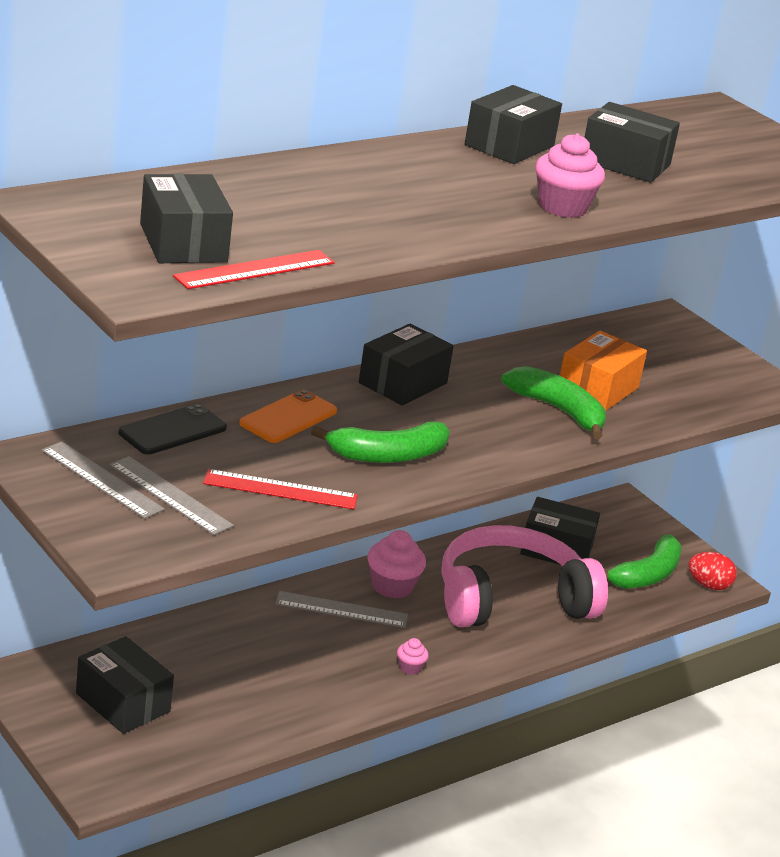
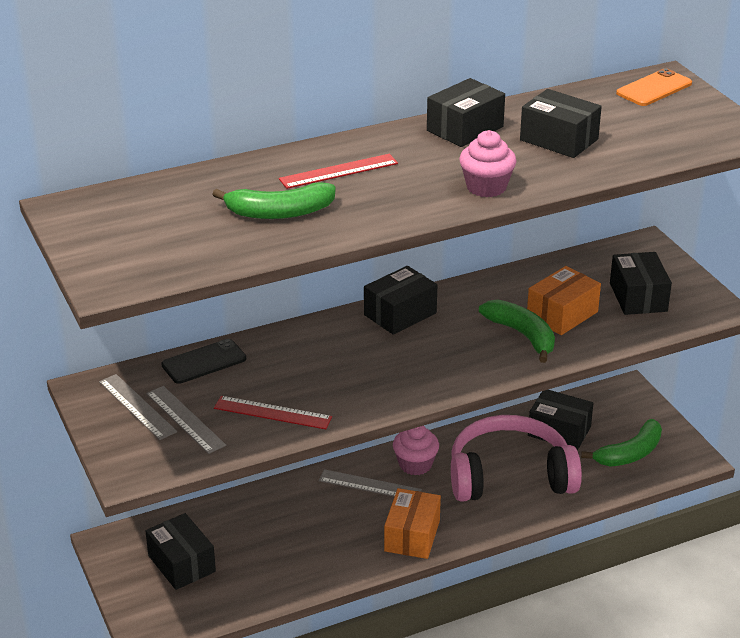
camera: 15 degrees right, 5 degrees up
(183, 243) = (159, 239): black box -> black box (638, 297)
(255, 270) = (206, 262): red ruler -> red ruler (338, 171)
(288, 417) = (298, 348): orange phone -> orange phone (654, 88)
(388, 455) = (368, 380): green banana -> green banana (279, 212)
(410, 668) = (412, 536): pink cupcake -> orange box
(708, 585) = (681, 462): red egg -> none

